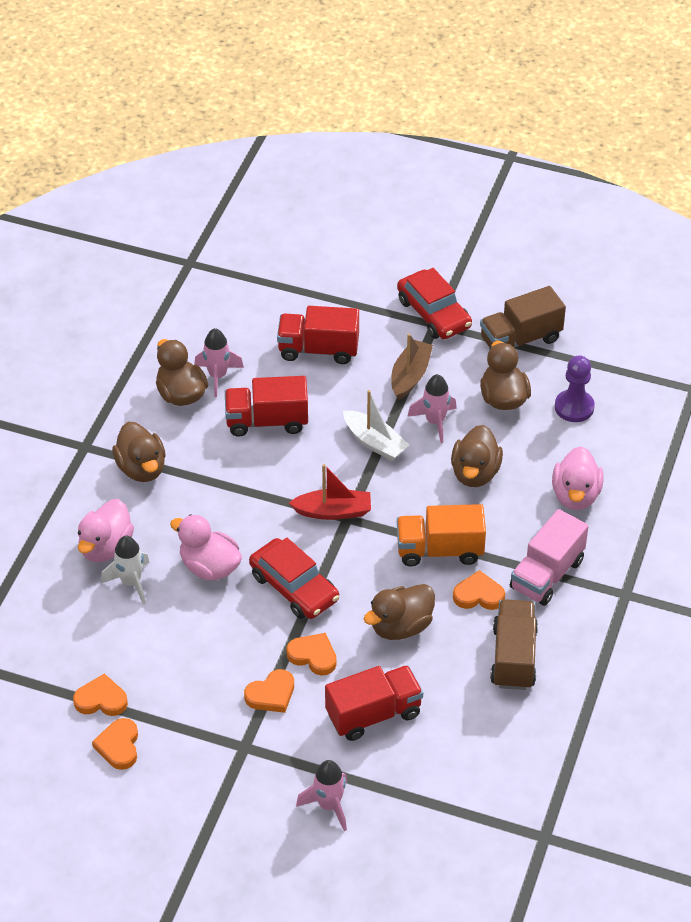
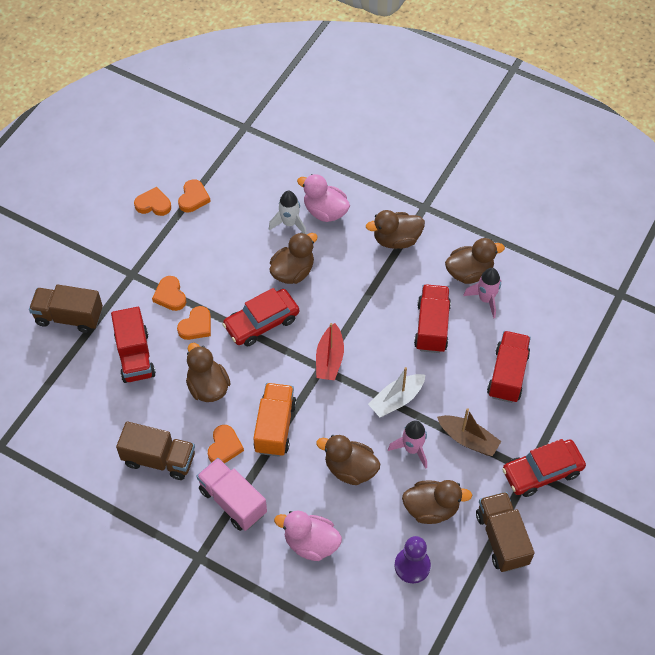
camera: 100 degrees right, 10 degrees up
(209, 567) = (293, 272): pink duck -> brown duck
(329, 805) = (69, 317): pink rocket -> brown truck

